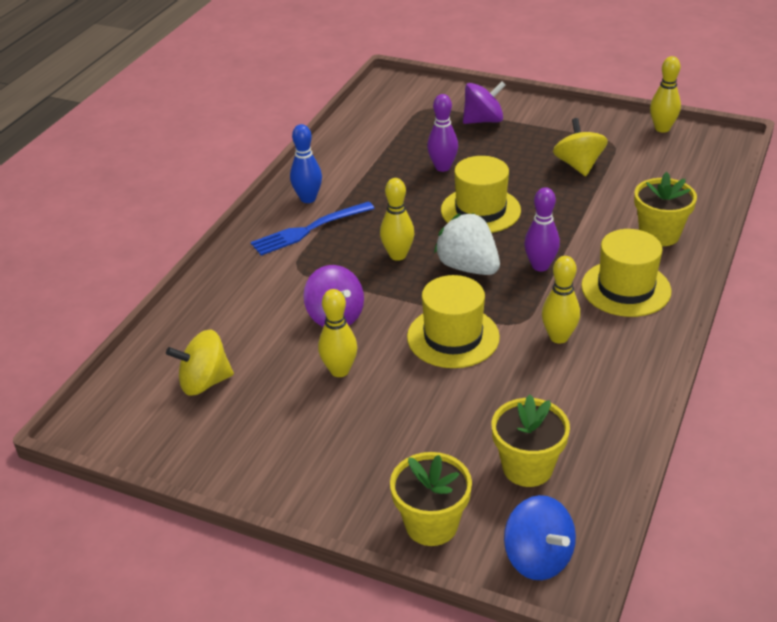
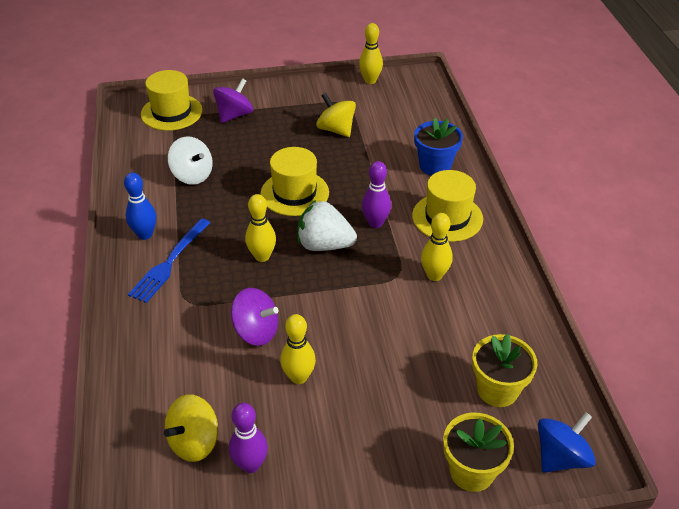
camera: 35 degrees left, 5 degrees up
(394, 162) = (192, 175): none -> white spinning top
(442, 167) = (235, 166): purple bowling pin -> purple bowling pin (250, 465)
(453, 337) = (361, 308): yellow hat -> yellow hat (171, 112)
(538, 558) = (561, 457): blue spinning top -> blue spinning top turned 60 degrees counterclockwise
(659, 234) = (435, 166): yellow flower pot -> blue flower pot

